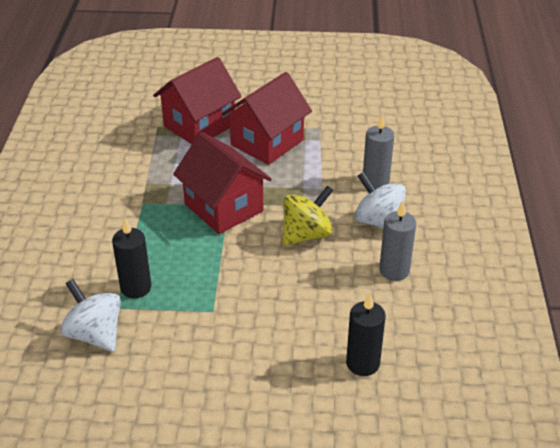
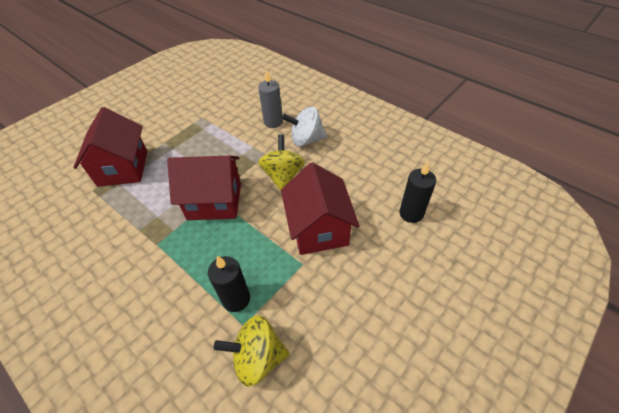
camera: 50 degrees left, 10 degrees up
(95, 334) = (258, 357): white spinning top -> yellow spinning top
(267, 142) = (183, 146): red house -> red house (318, 229)
(394, 270) = (350, 156): grey candle -> none

